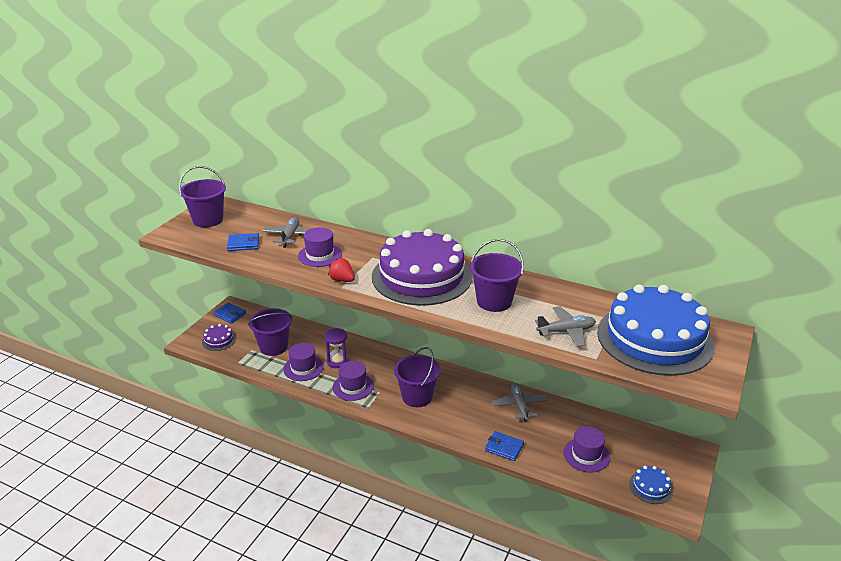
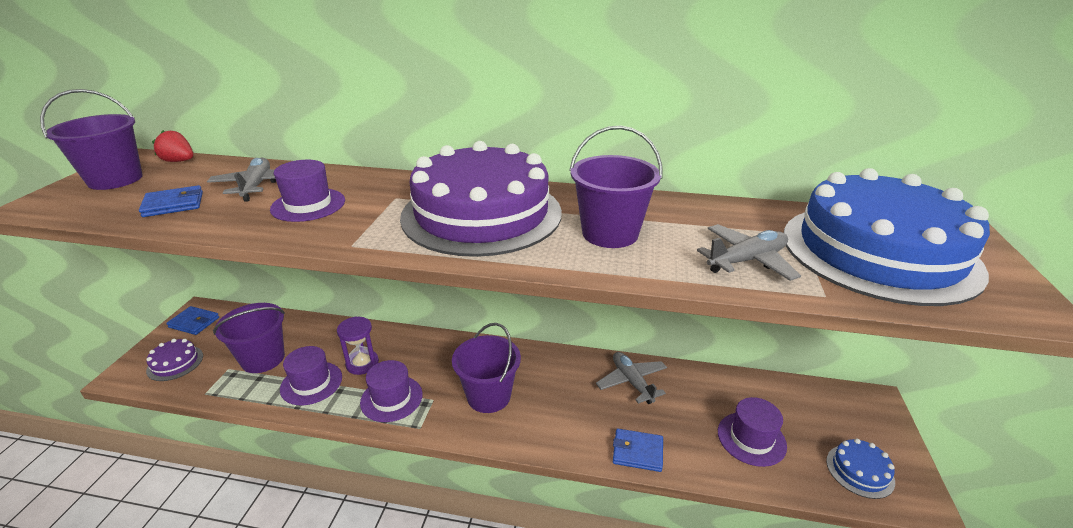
camera: 15 degrees left, 0 degrees up
(342, 280) = (351, 235): red strawberry -> red strawberry (179, 161)

